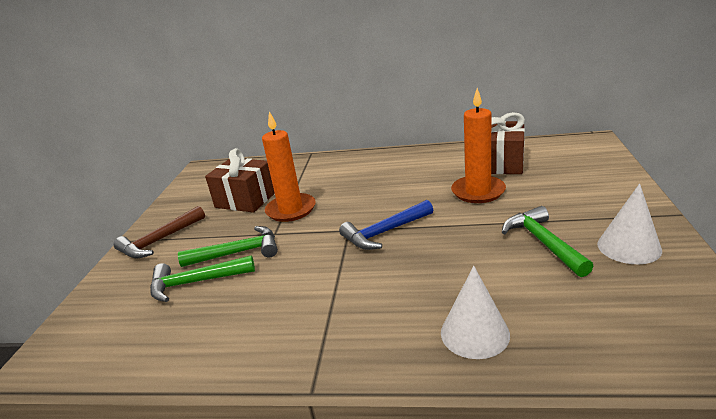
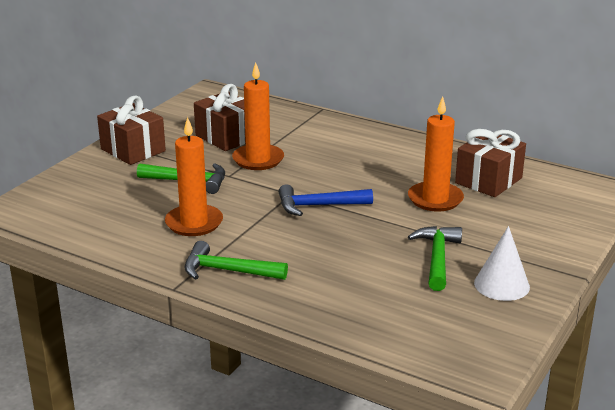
camera: 20 degrees right, 0 degrees up
(159, 241) = (133, 150): brown hammer -> brown gift
(195, 283) = (141, 193): green hammer -> green hammer (227, 271)
(275, 295) = (194, 223): none -> orange candle
(474, 333) = (312, 295): white cone -> none

